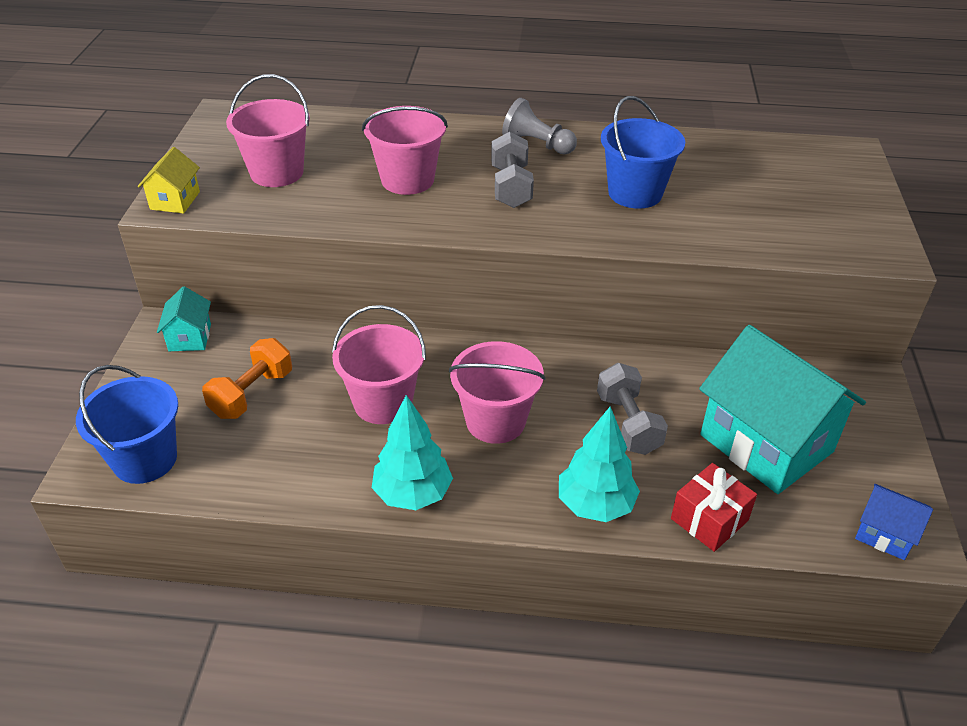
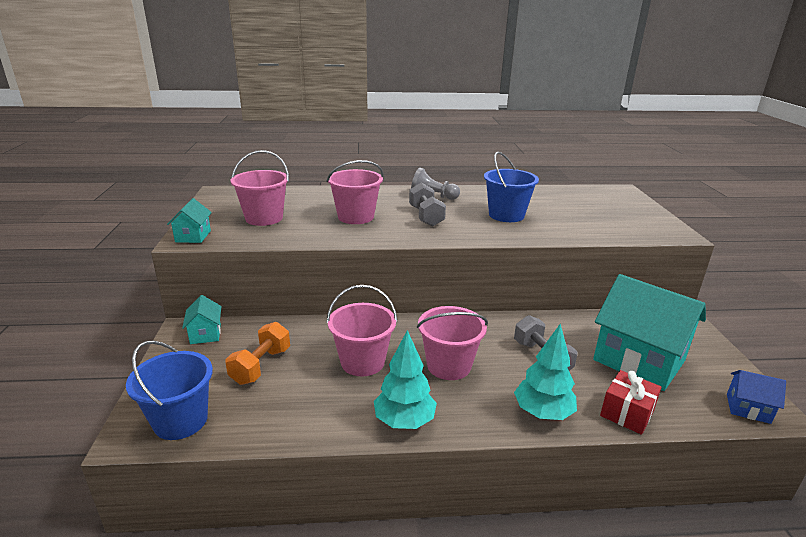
camera: 10 degrees left, 15 degrees down
(175, 200) = (193, 236): yellow house -> turquoise house

